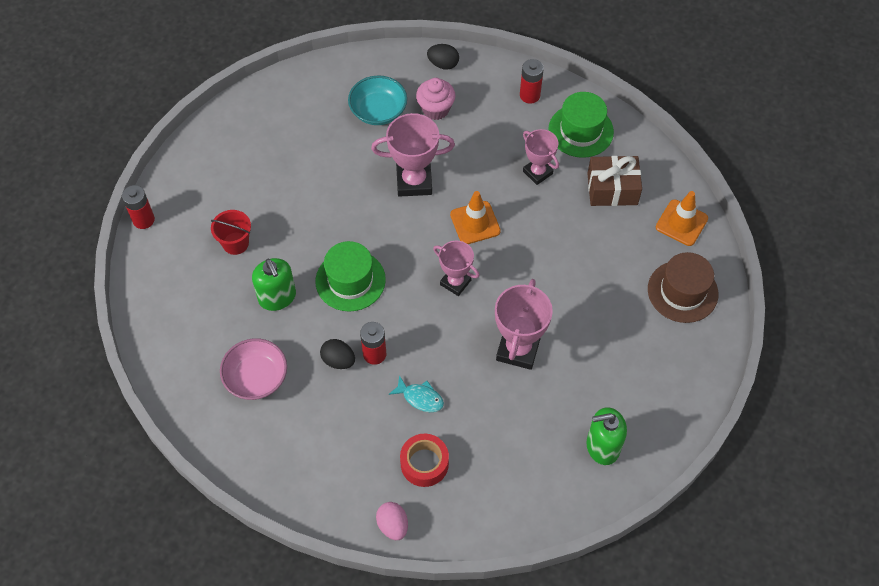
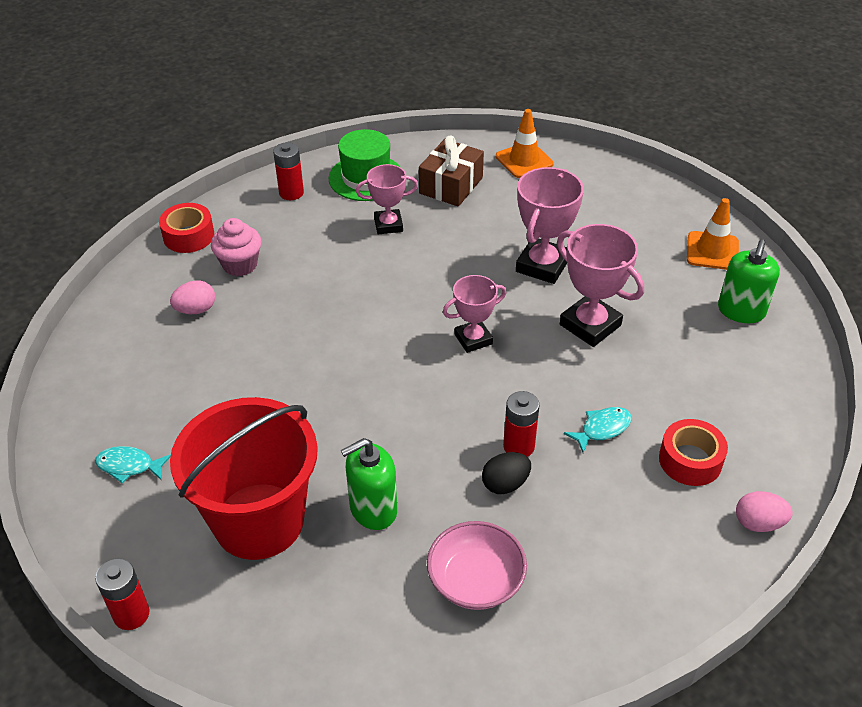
camera: 60 degrees left, 15 degrees down
(235, 243) = (259, 521): red bucket -> red bucket, size x2.30
(236, 156) = (129, 466): none -> turquoise fish
(277, 297) = (373, 509): green soap dispenser -> green soap dispenser turned 150 degrees clockwise
(350, 280) = (403, 427): green hat -> none
(378, 111) = (196, 310): turquoise bowl -> pink egg
(414, 181) = (317, 319): pink trophy -> pink trophy (542, 265)
(443, 64) = (188, 236): black egg -> red tape
(475, 223) = (410, 294): orange traffic cone -> orange traffic cone (712, 251)
(682, 291) = (599, 190): brown hat -> none

